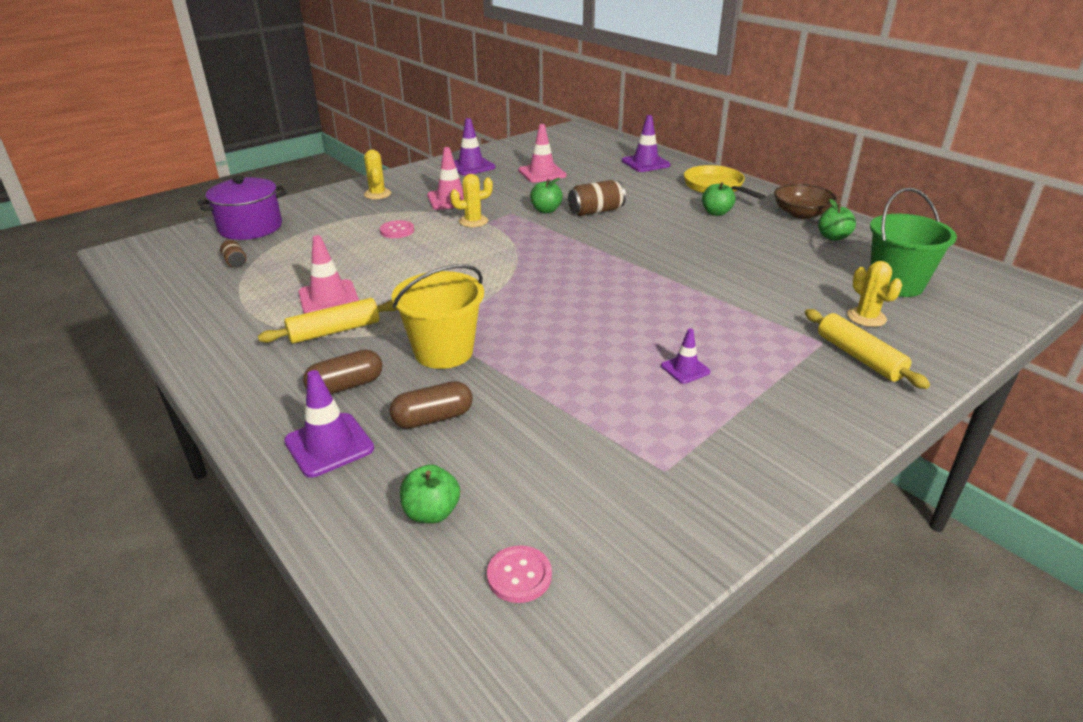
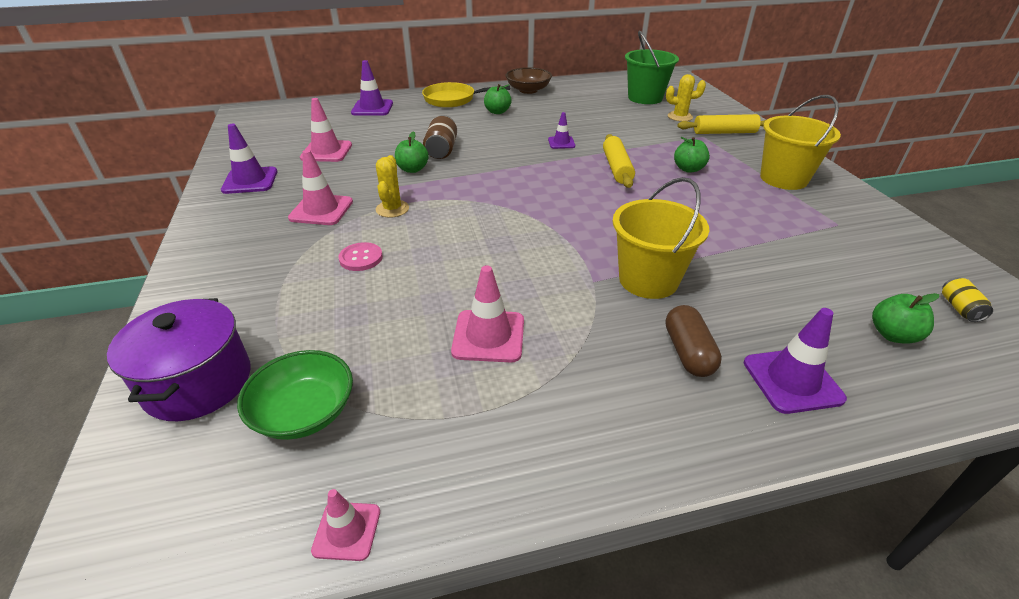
camera: 65 degrees left, 5 degrees up
(152, 299) = (347, 531): none -> pink traffic cone
(235, 262) = (304, 412): brown can -> green bowl
(334, 331) = (570, 343): yellow rolling pin -> yellow rolling pin (616, 168)
(377, 194) = (238, 253): yellow cactus -> none
(433, 418) = (758, 308): brown capsule -> none
(519, 575) = (959, 308): pink button -> yellow can
(685, 369) = (718, 184): purple traffic cone -> purple traffic cone (561, 143)
(759, 418) = (783, 179): none -> yellow bucket
(833, 237) = (571, 93): green apple -> green apple (688, 169)

